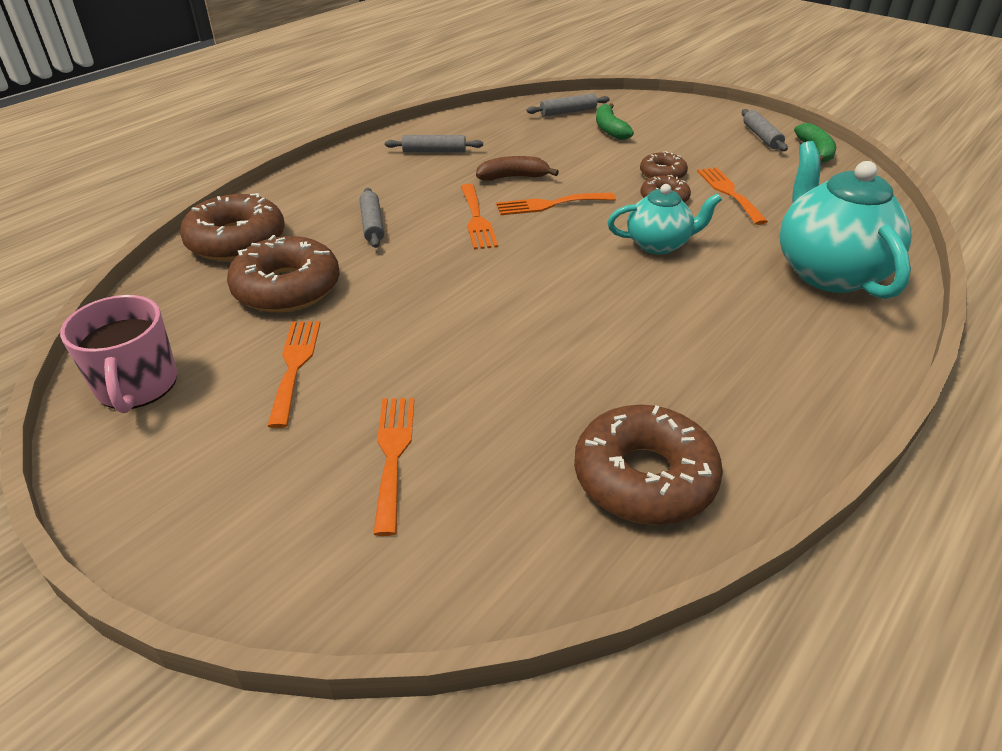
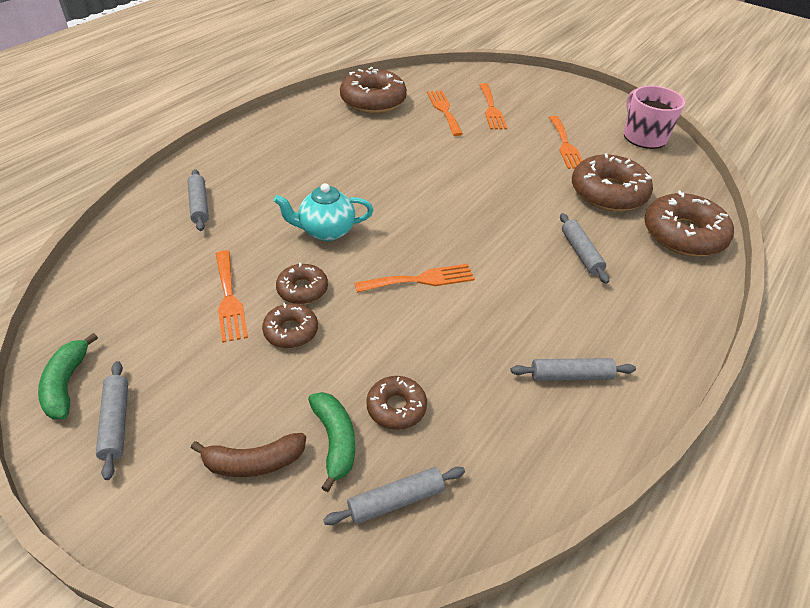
camera: 175 degrees right, 5 degrees up
(477, 219) = (488, 259): orange fork -> orange fork (444, 110)
(513, 177) = (463, 323): brown banana -> brown banana (254, 462)
(570, 140) = (396, 407): none -> brown donut
(828, 272) = (199, 205): turquoise teapot -> grey rolling pin

